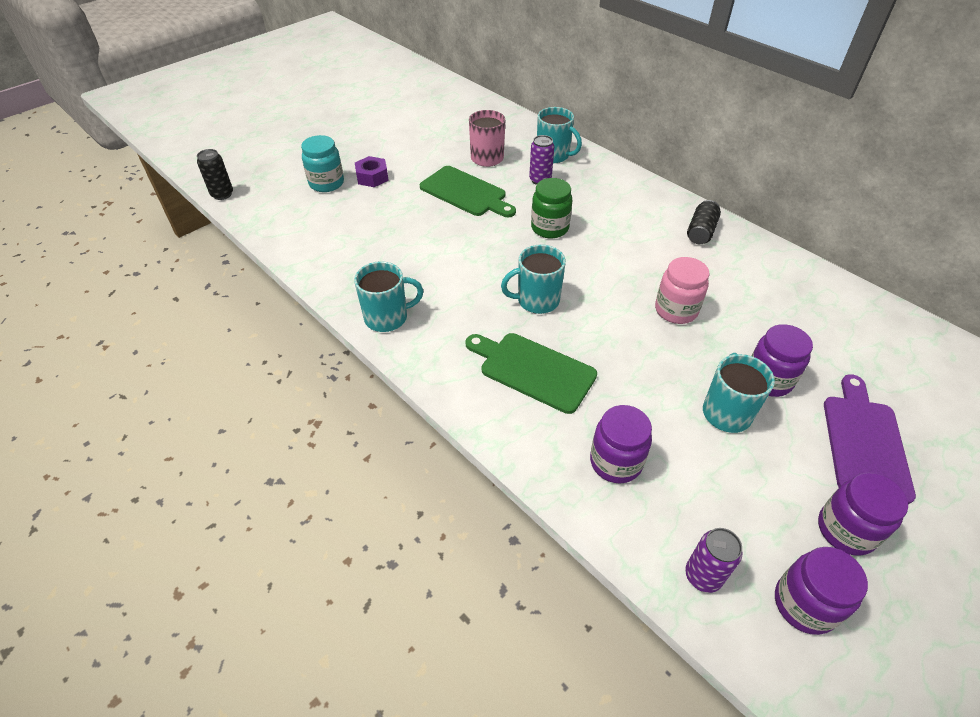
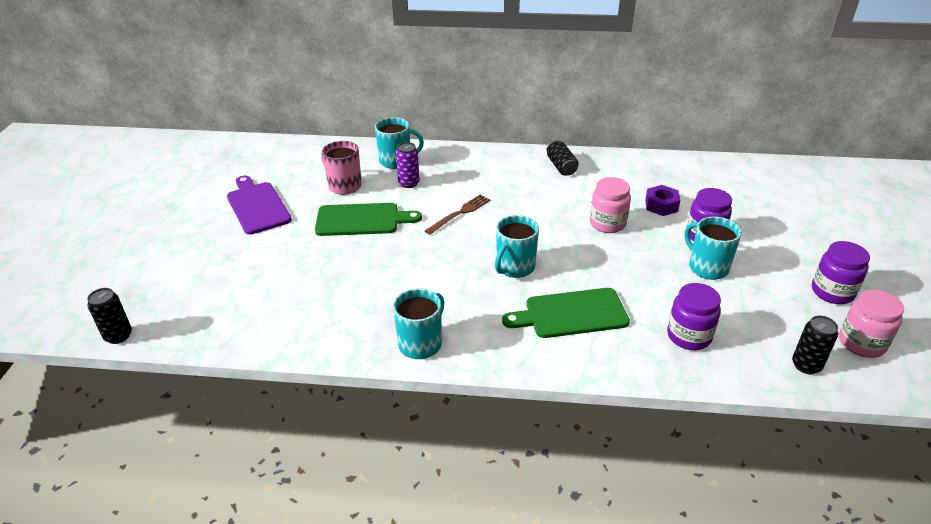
camera: 40 degrees left, 10 degrees down
(326, 183) = (222, 272): turquoise jar -> none
(372, 177) = (261, 247): purple nut -> purple nut (661, 205)
(549, 228) = (460, 213): green jar -> brown fork
(703, 576) = (806, 365): purple can -> black can
(804, 604) = (861, 343): purple jar -> pink jar
(864, 442) = (786, 240): purple cutting board -> purple cutting board (257, 206)

